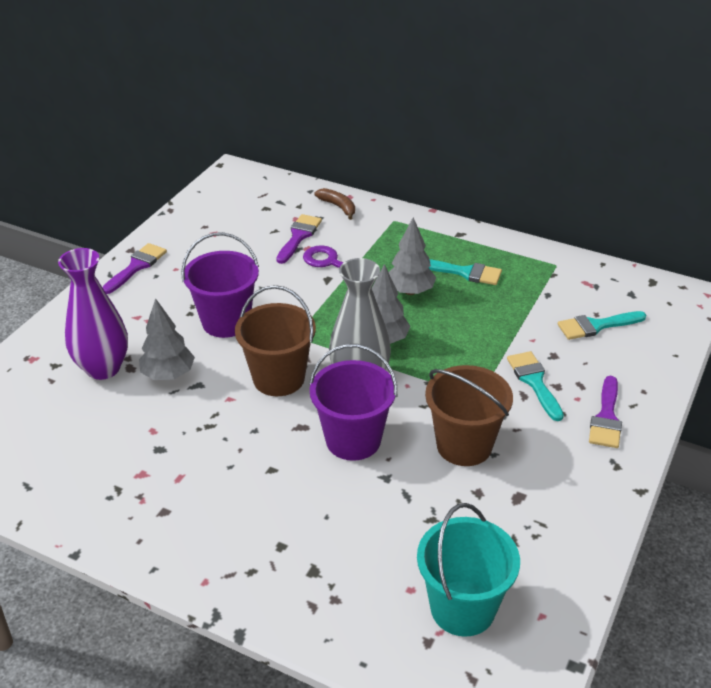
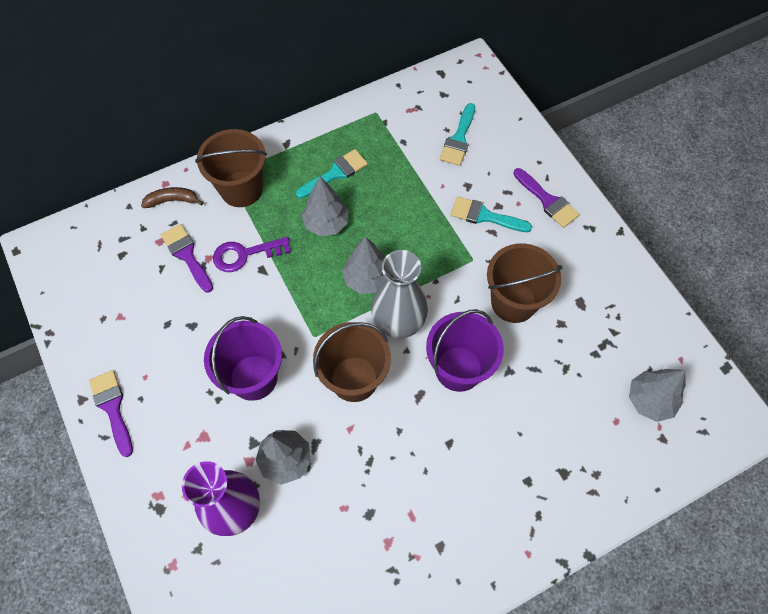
camera: 55 degrees left, 25 degrees up
(388, 233) = (241, 189): none -> brown bucket
(462, 608) = (649, 400): turquoise bucket -> grey tree

